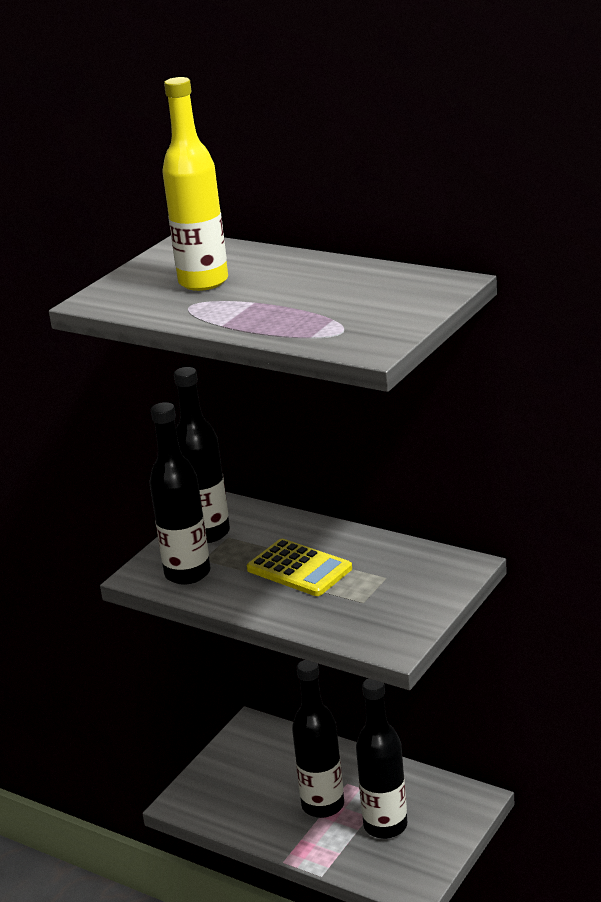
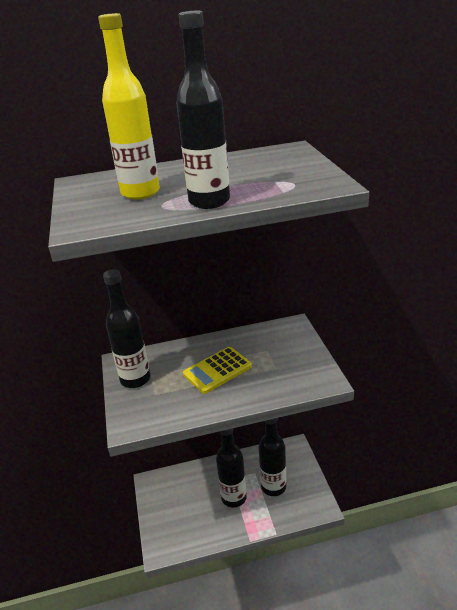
camera: 45 degrees left, 5 degrees up
(187, 573) = (157, 408): black bottle -> black bottle (209, 201)
(299, 569) = (217, 370): yellow calculator -> yellow calculator turned 150 degrees clockwise

